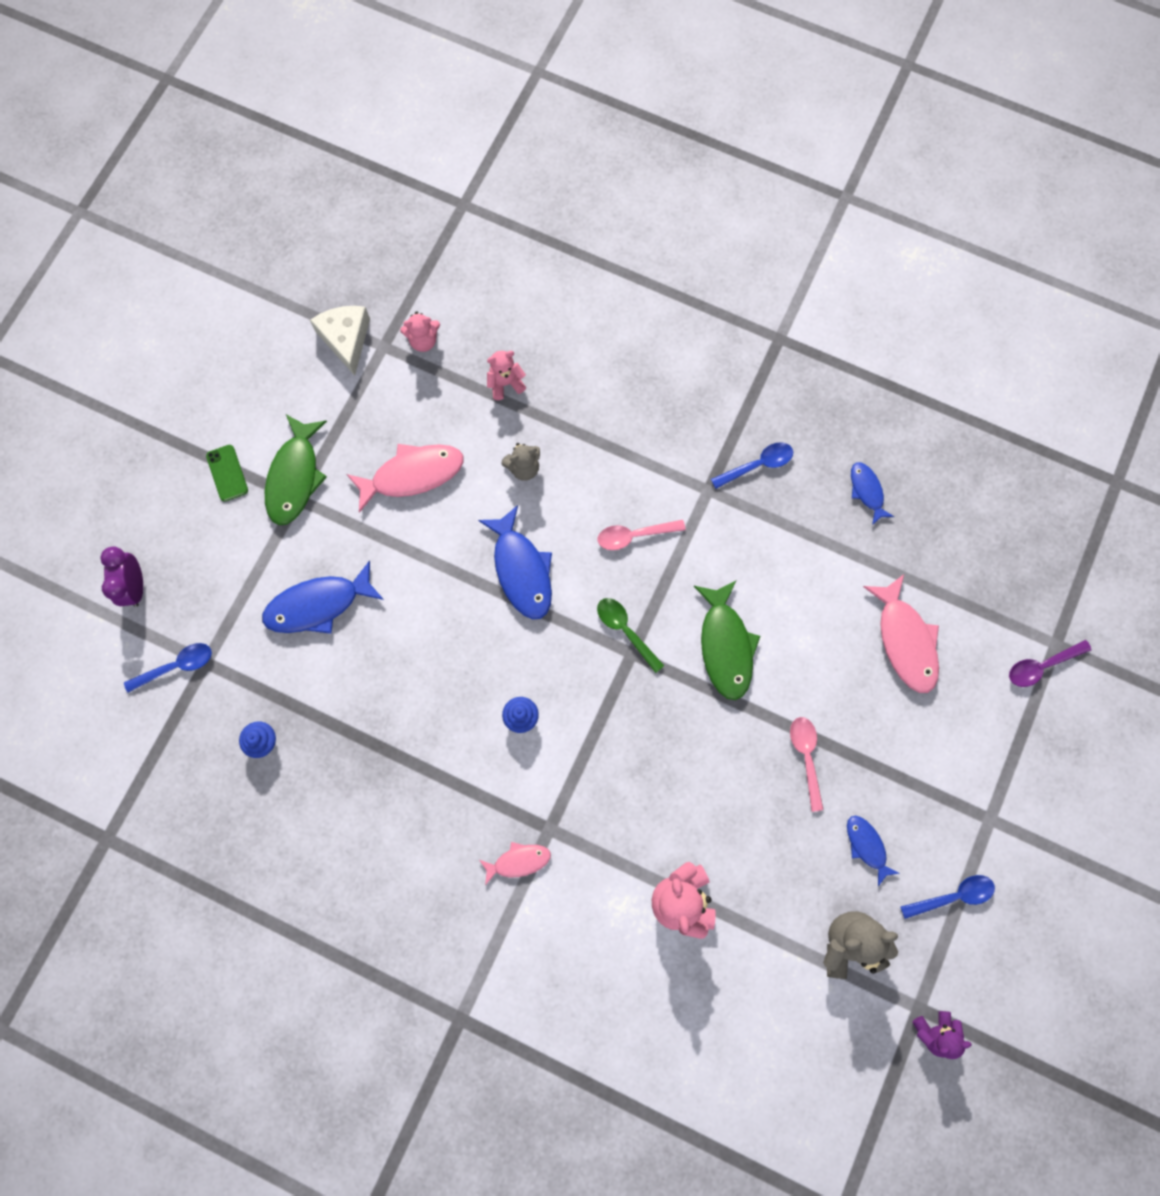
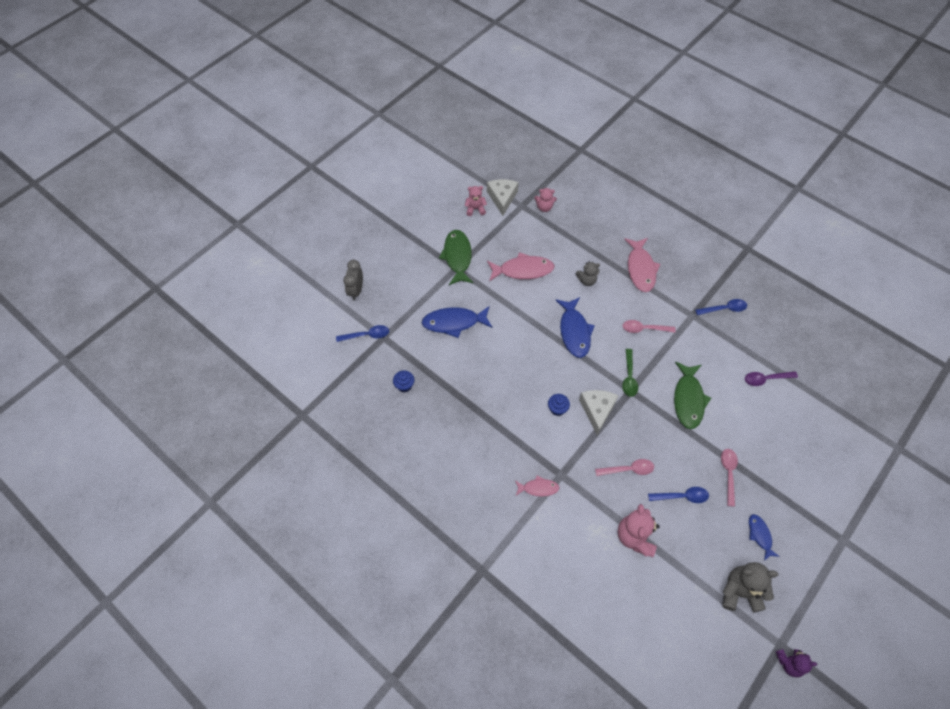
camera: 15 degrees right, 15 degrees down
(135, 586) = (356, 291): purple clock -> grey clock
(227, 473) = (421, 247): green phone -> none
(295, 477) = (457, 257): green fish -> green fish turned 150 degrees clockwise
(505, 383) = (585, 237): pink teddy bear -> pink teddy bear (475, 209)
(585, 703) = (597, 410): none -> white cheese
(625, 630) = (629, 377): green spoon -> green spoon turned 150 degrees counterclockwise
(652, 792) = (628, 469): none -> pink spoon
(867, 491) = (788, 337): blue fish -> none
(905, 640) = (801, 423): pink fish -> pink fish (640, 269)
(953, 896) = (813, 580): blue spoon -> blue spoon (682, 496)
(1041, 666) = (888, 458): purple spoon -> purple spoon (765, 379)

